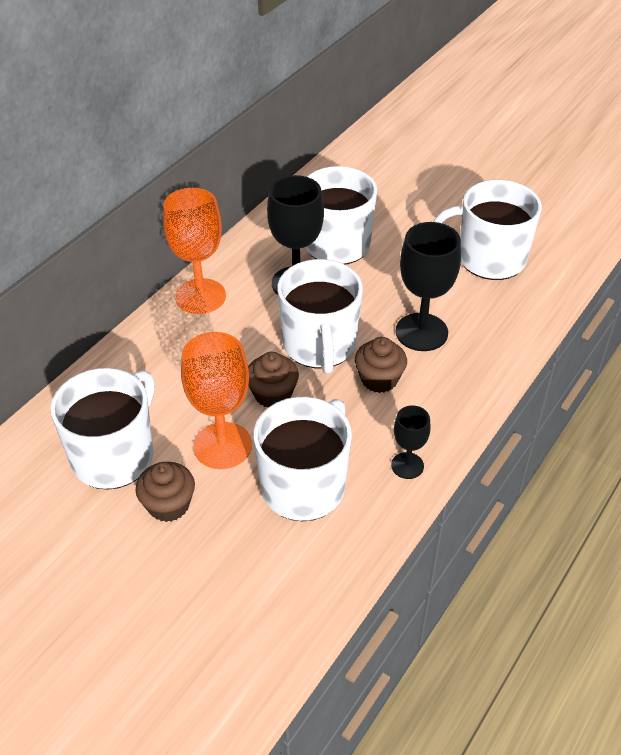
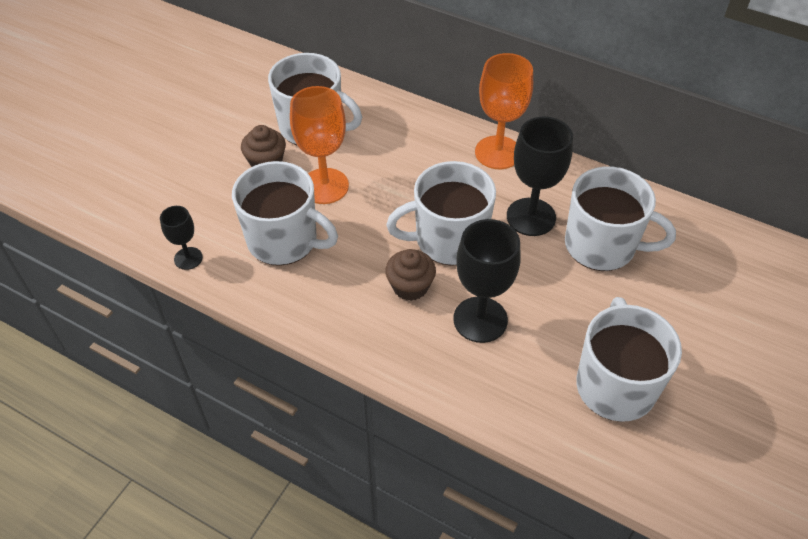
camera: 85 degrees right, 5 degrees up
(272, 394) = (383, 212): brown cupcake -> none
(407, 465) = (306, 310): black goblet -> black goblet (188, 258)

